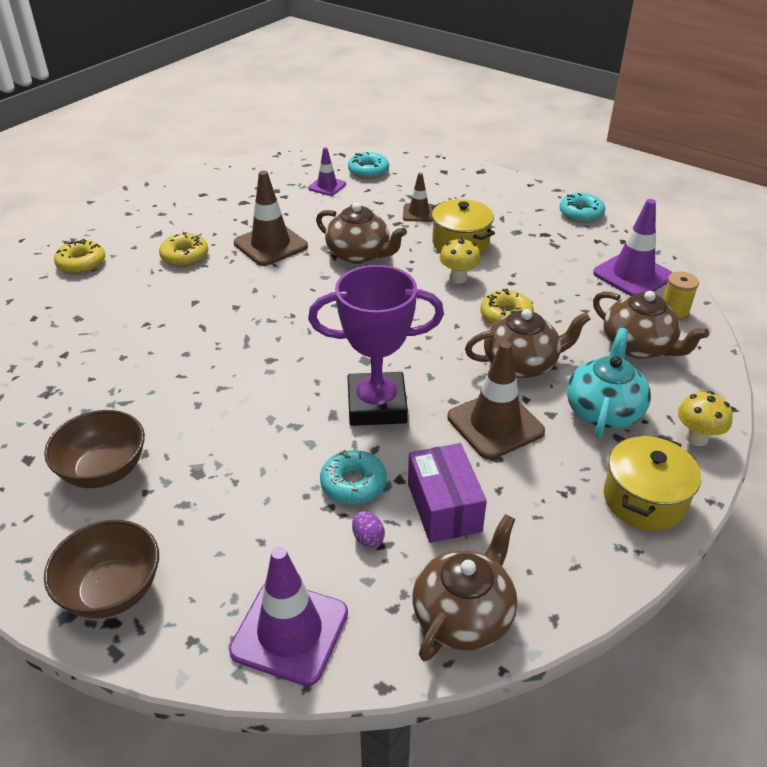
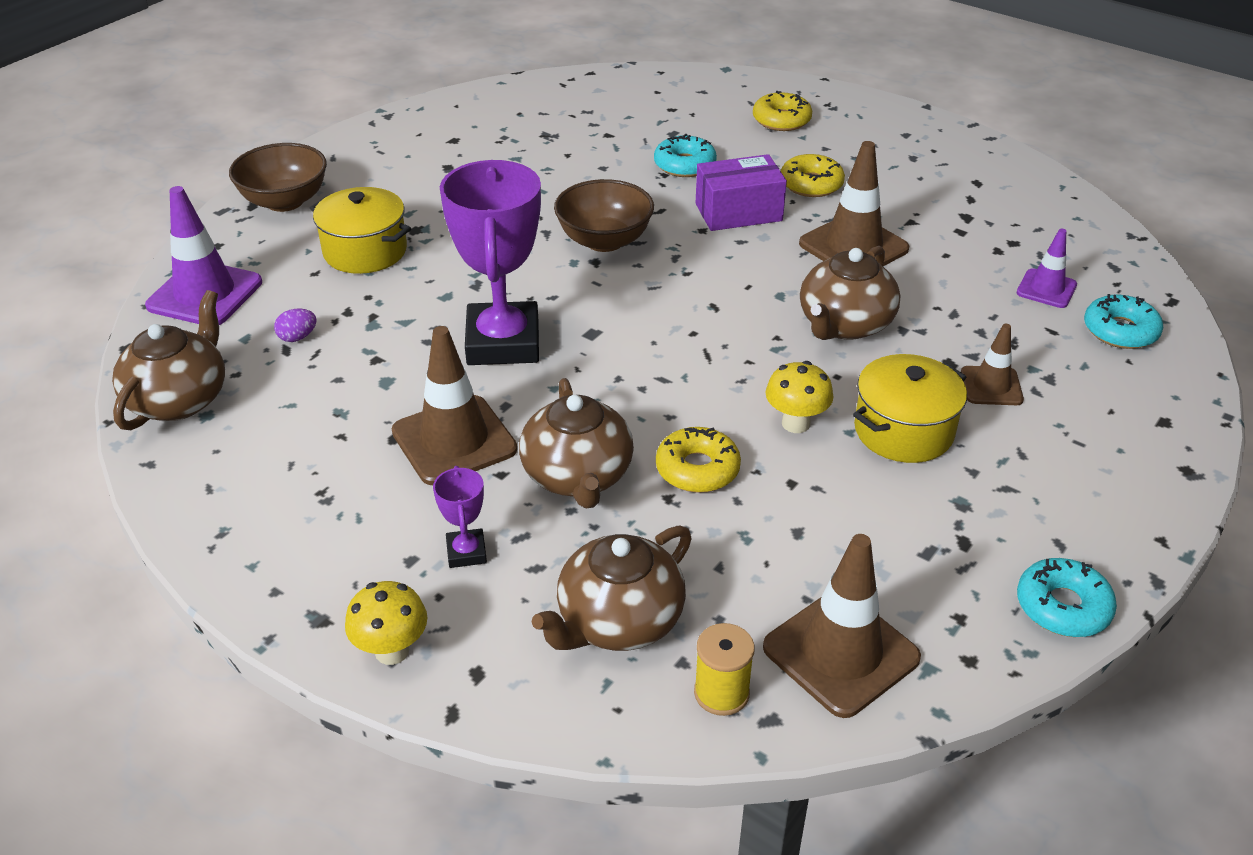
camera: 90 degrees right, 0 degrees up
(104, 470) = (430, 179): brown bowl -> brown bowl (604, 241)
(353, 484) = (376, 327): turquoise donut -> turquoise donut (684, 165)
(444, 507) = (325, 391): purple box -> purple box (738, 212)
(463, 615) = (179, 399): brown teapot -> brown teapot turned 105 degrees counterclockwise
(603, 410) = (466, 552): turquoise teapot -> purple trophy
(632, 275) = (841, 653): purple traffic cone -> brown traffic cone
(644, 499) = (290, 567): yellow pot -> yellow pot (365, 251)

